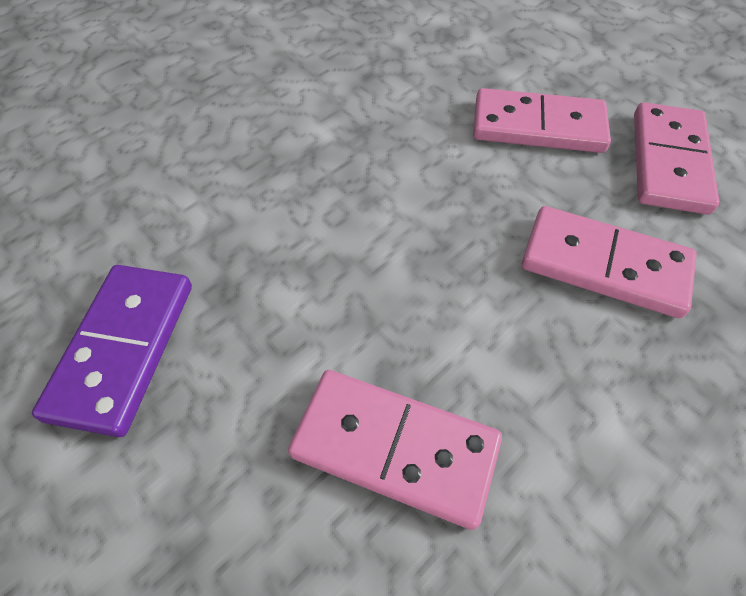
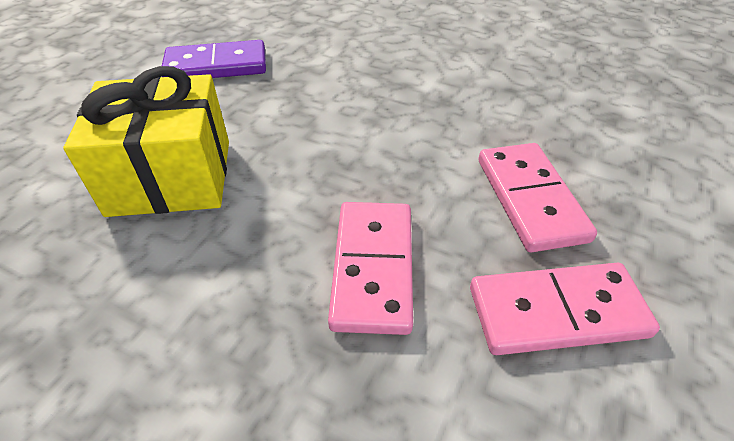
camera: 70 degrees right, 10 degrees down
(394, 448) = (171, 177): pink domino -> yellow gift

